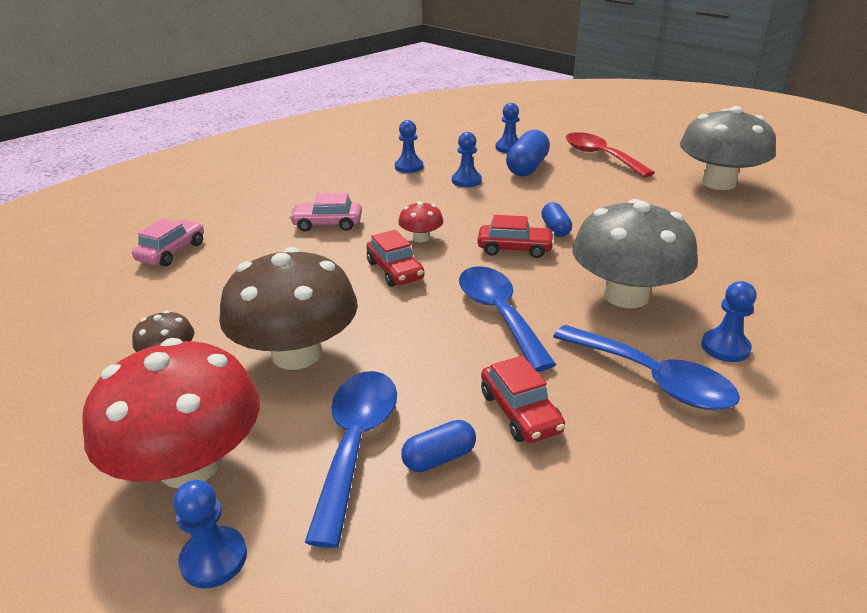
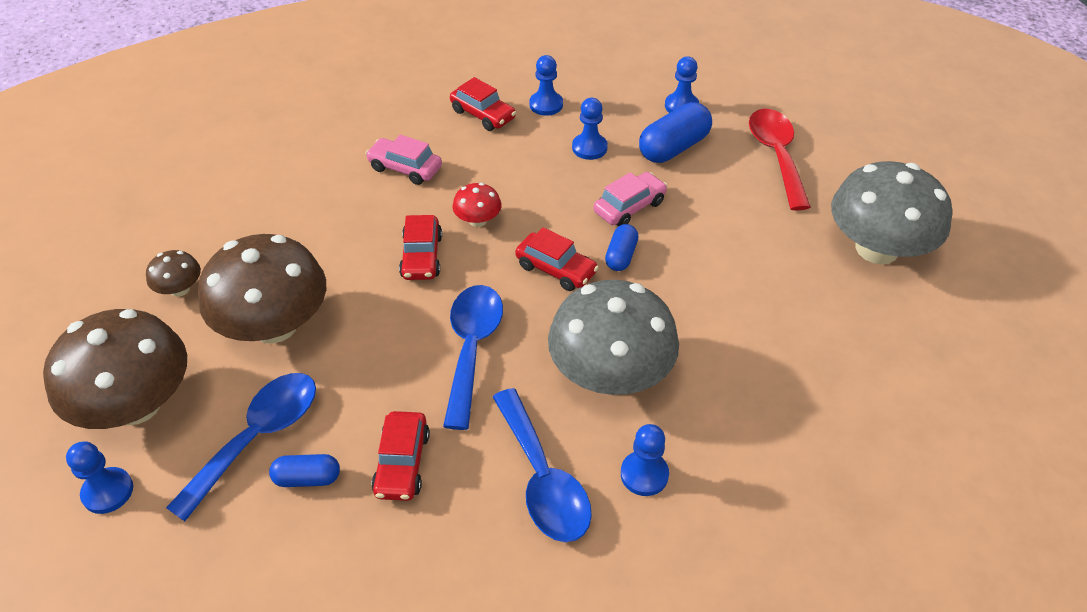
camera: 25 degrees right, 15 degrees up
(172, 252) = (249, 159): pink car -> pink car (629, 207)
(190, 464) = (136, 404): red mushroom -> brown mushroom
(364, 182) = (483, 114): none -> red car

